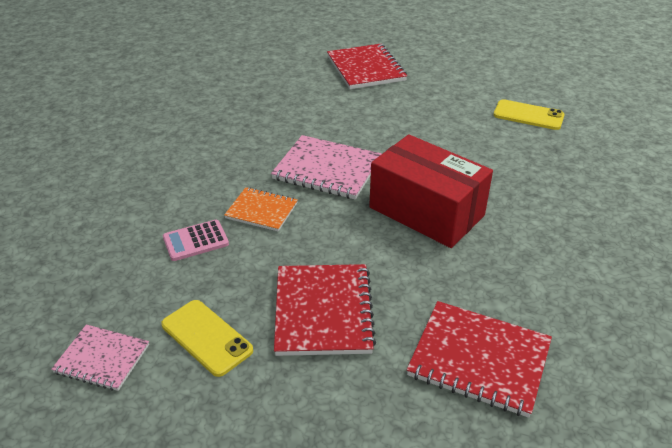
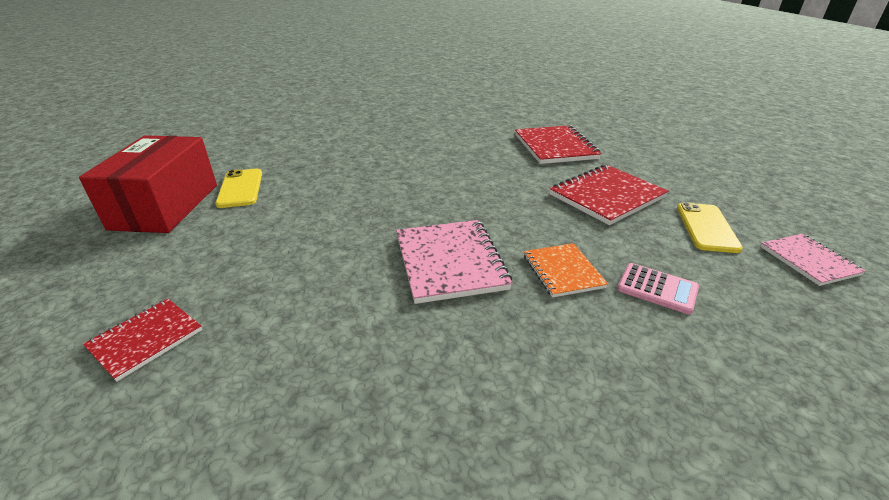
camera: 125 degrees left, 5 degrees down
(366, 69) = (146, 339): red notebook -> red notebook, size x0.61
(426, 211) = (449, 193): red box -> red box (165, 206)

